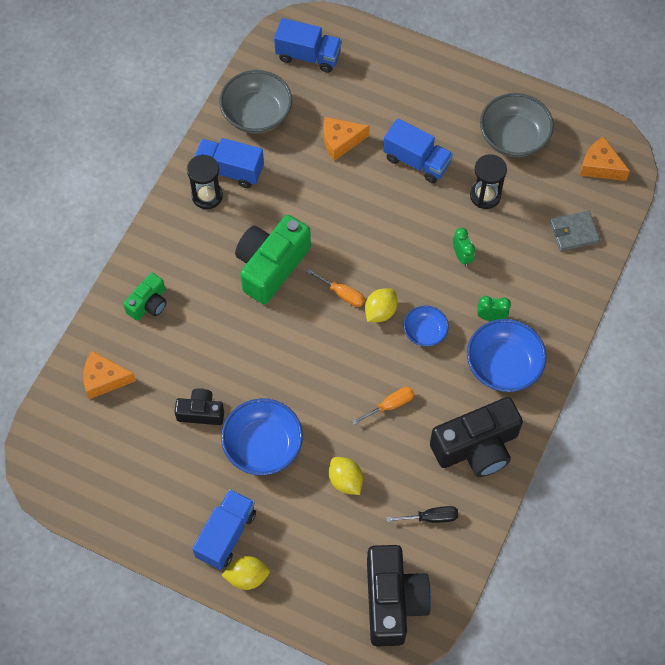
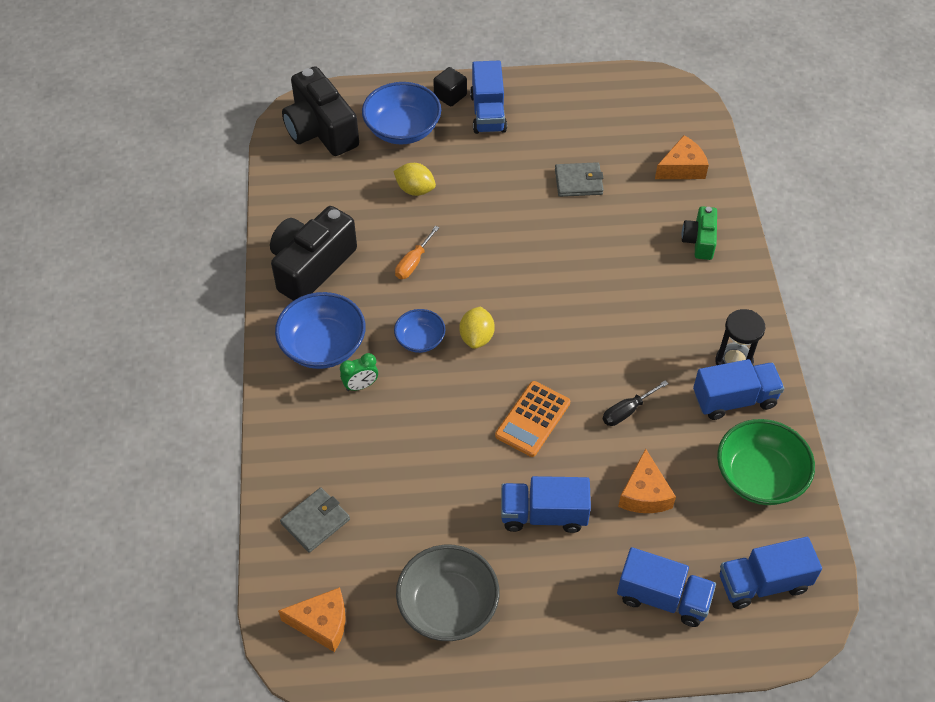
camera: 150 degrees right, 10 degrees down
(201, 412) = (578, 182): black camera -> grey wallet
(247, 577) = (450, 96): yellow lemon -> black cube
(257, 114) = (759, 476): grey bowl -> green bowl
(263, 446) = (505, 182): blue bowl -> blue bowl (402, 129)
(271, 266) = (615, 327): green camera -> none
(340, 141) = (644, 494): orange cheese -> orange cheese turned 135 degrees clockwise
(342, 294) = (526, 335): orange screwdriver -> none
(376, 78) = (662, 598): none -> blue truck
(380, 228) = (532, 419): none -> orange calculator
(431, 517) = (322, 196): black screwdriver -> black screwdriver (627, 411)
(462, 256) = (427, 432): green clock -> none
(485, 196) = (440, 513): black hourglass -> none

